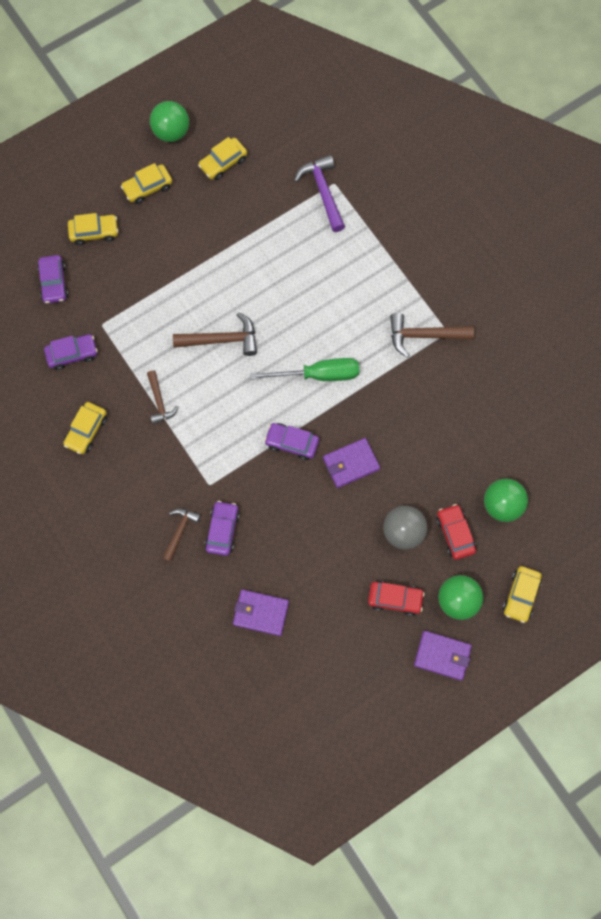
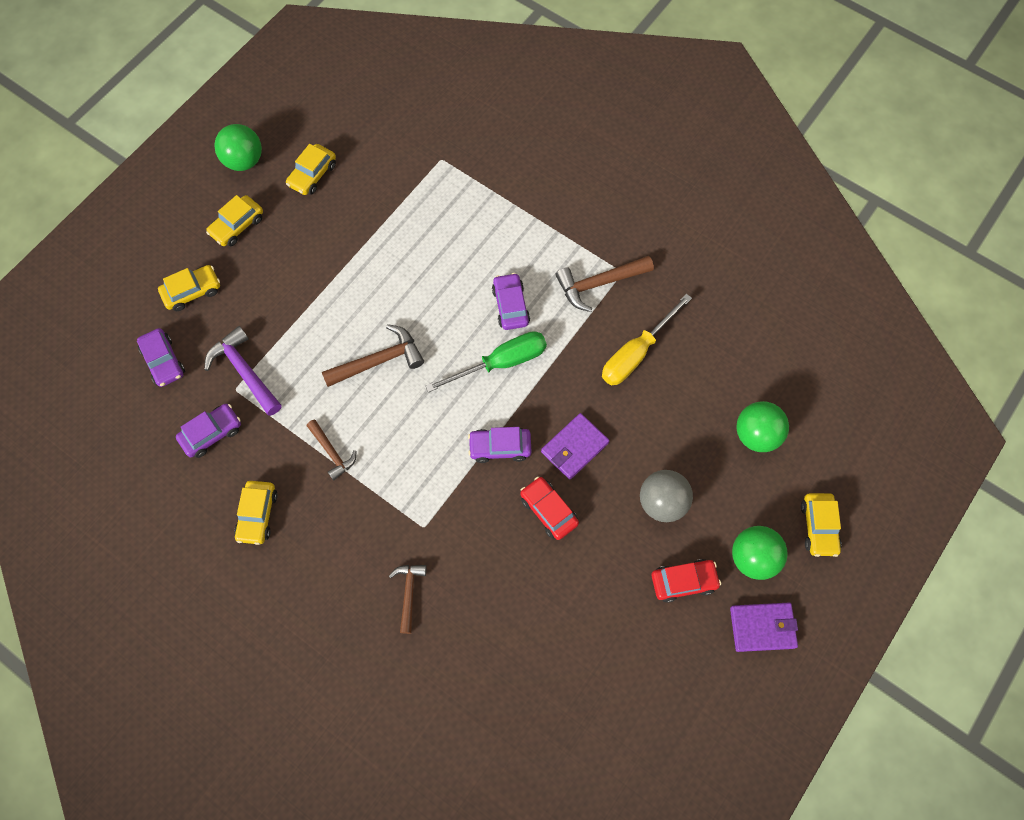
camera: 20 degrees left, 5 degrees down
(222, 530) = (458, 574): purple car -> purple car (510, 306)
(261, 613) = (538, 655): purple wallet -> none
(323, 192) = (432, 171): purple hammer -> purple hammer (244, 371)
(431, 404) = (636, 353): none -> yellow screwdriver
(455, 533) = (719, 484): red car -> red car (548, 510)

